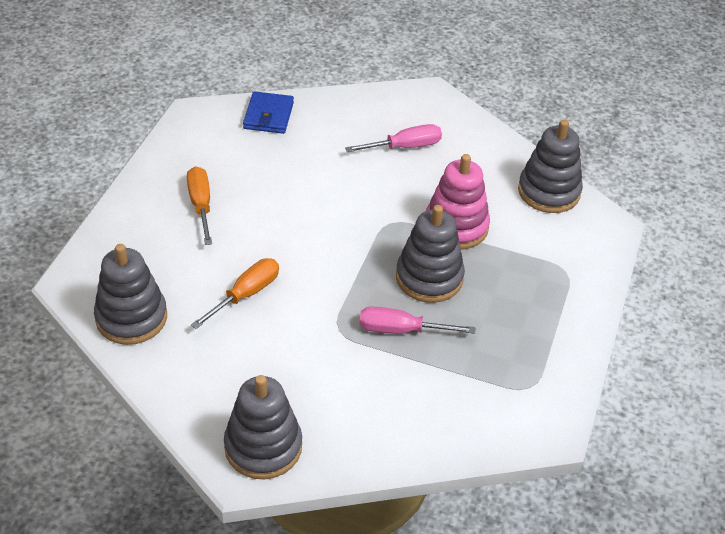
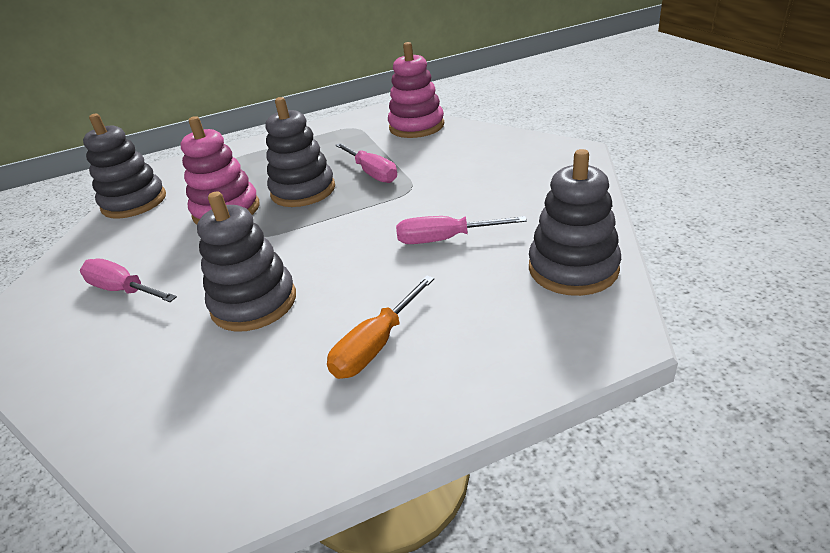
camera: 125 degrees left, 10 degrees down
(245, 295) = (445, 239): orange screwdriver -> pink screwdriver
(263, 447) = (546, 155): grey stacking toy -> grey stacking toy (254, 303)
(268, 115) = (135, 424): blue wallet -> none
(460, 427) = (416, 126): none -> pink stacking toy

